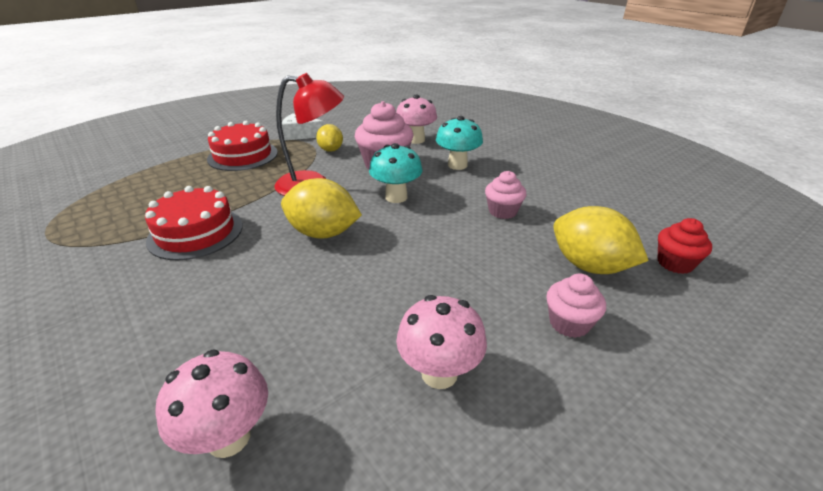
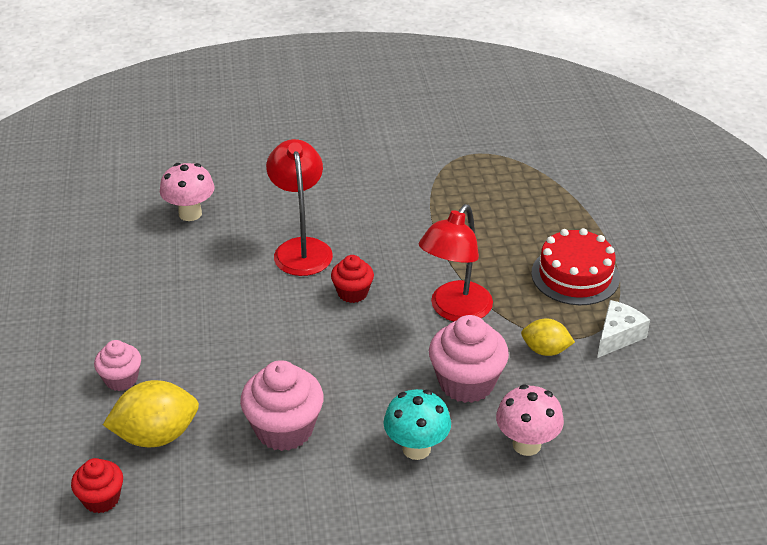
camera: 120 degrees right, 5 degrees up
(195, 233) = (414, 224): red cake -> none
(269, 288) = (301, 248): none -> red lamp
(323, 233) = (352, 293): yellow lemon -> red cupcake
(396, 197) = (379, 362): turquoise mushroom -> none
(439, 373) = (150, 298): pink mushroom -> none
(502, 211) = (284, 429): pink cupcake -> pink cupcake, size x1.69

